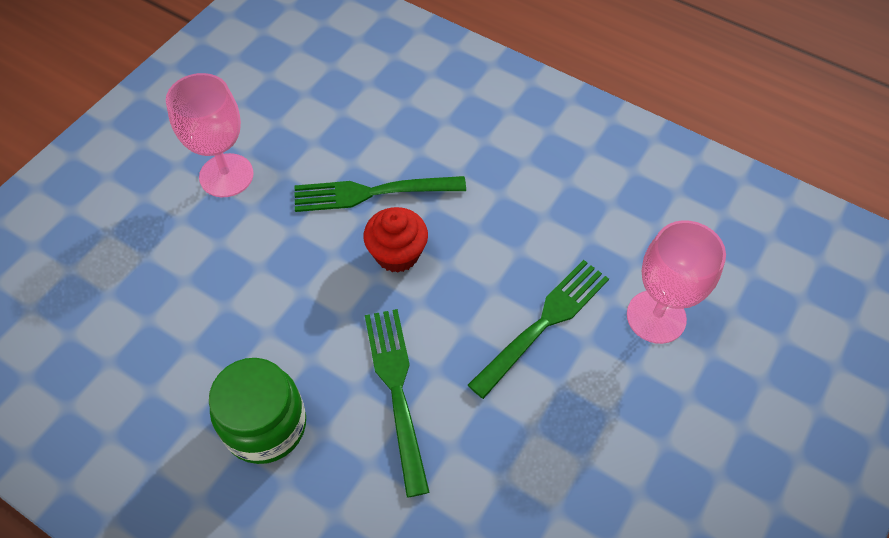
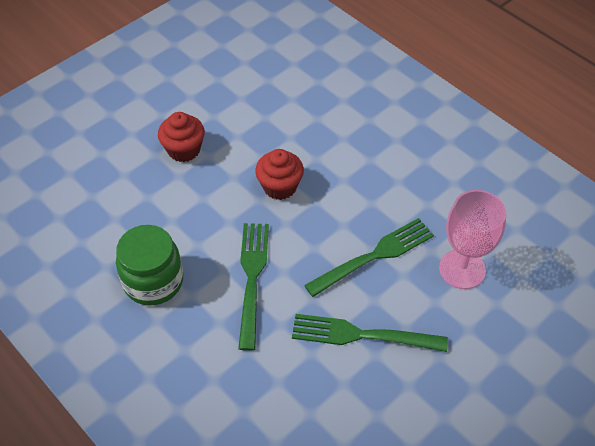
camera: 15 degrees right, 5 degrees down
(226, 175) = (172, 109): pink goblet -> none
(257, 228) = (184, 150): none -> red cupcake
(372, 193) = (274, 141): green fork -> green fork (362, 335)

